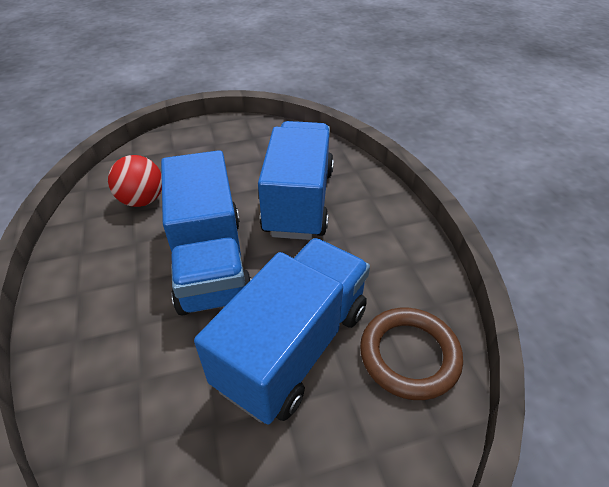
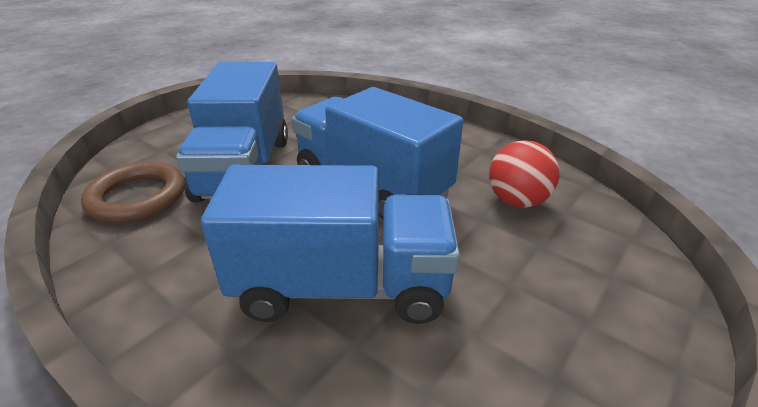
camera: 145 degrees right, 10 degrees down
(299, 201) = (342, 286): blue truck -> blue truck turned 60 degrees counterclockwise

